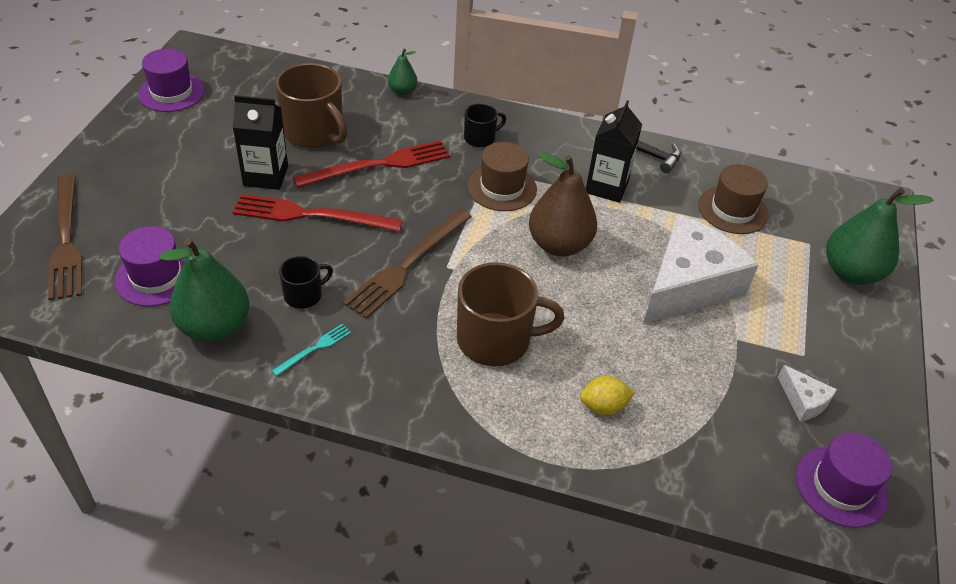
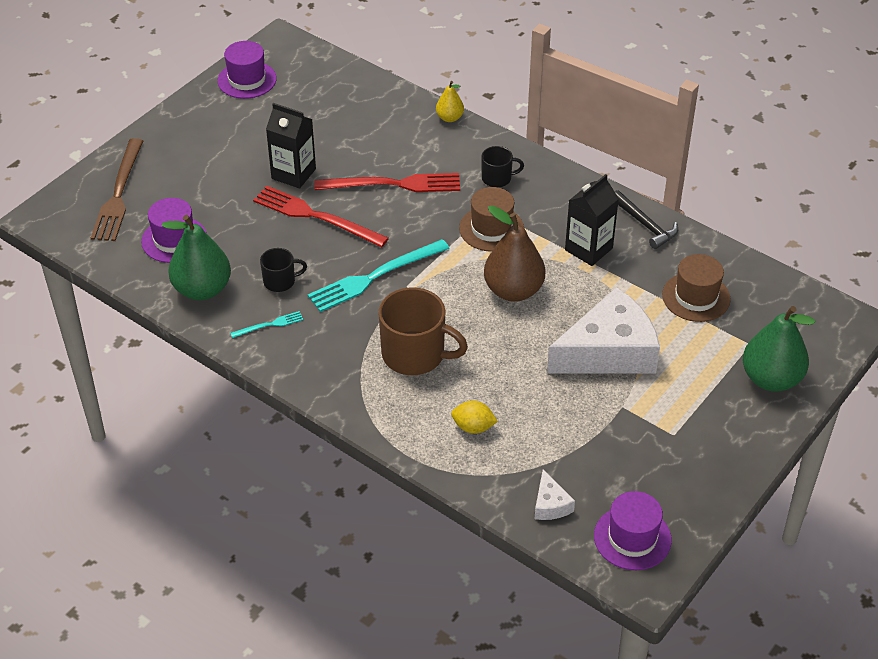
camera: 25 degrees right, 0 degrees up
(314, 133) = (352, 142): brown mug -> none
(402, 91) = (449, 118): green pear -> yellow pear
(407, 265) = (375, 277): brown fork -> turquoise fork
(803, 401) = (647, 469): white cheese -> white cheese (550, 504)

